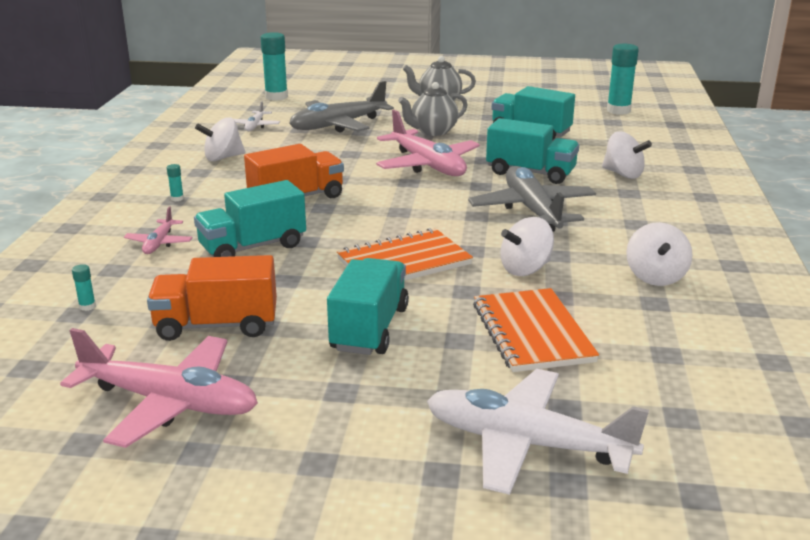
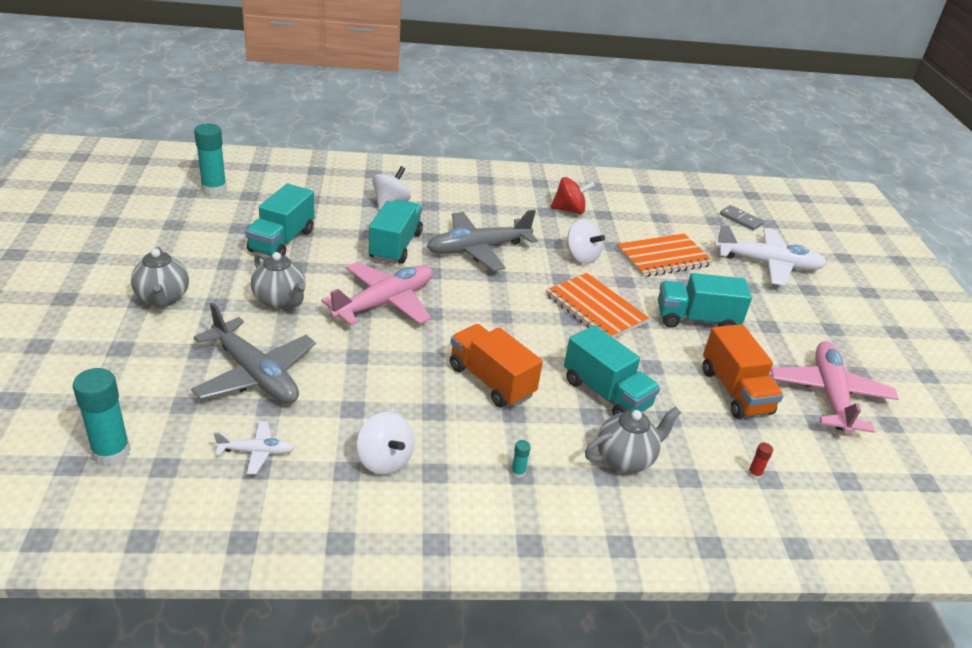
camera: 105 degrees left, 10 degrees up
(87, 306) = (754, 474): turquoise glue stick -> red glue stick
(159, 243) = (625, 459): pink plane -> grey teapot
(526, 443) = (768, 264): white plane -> white plane turned 90 degrees counterclockwise
(655, 277) = (569, 210): white spinning top -> red spinning top
(698, 454) = (740, 219): none -> grey domino

